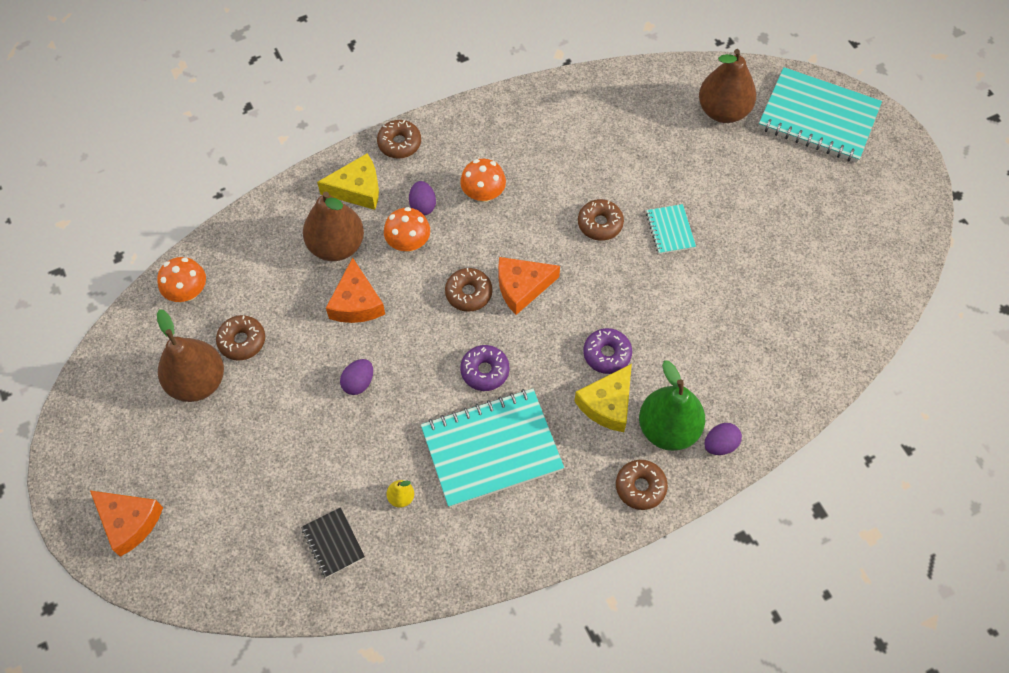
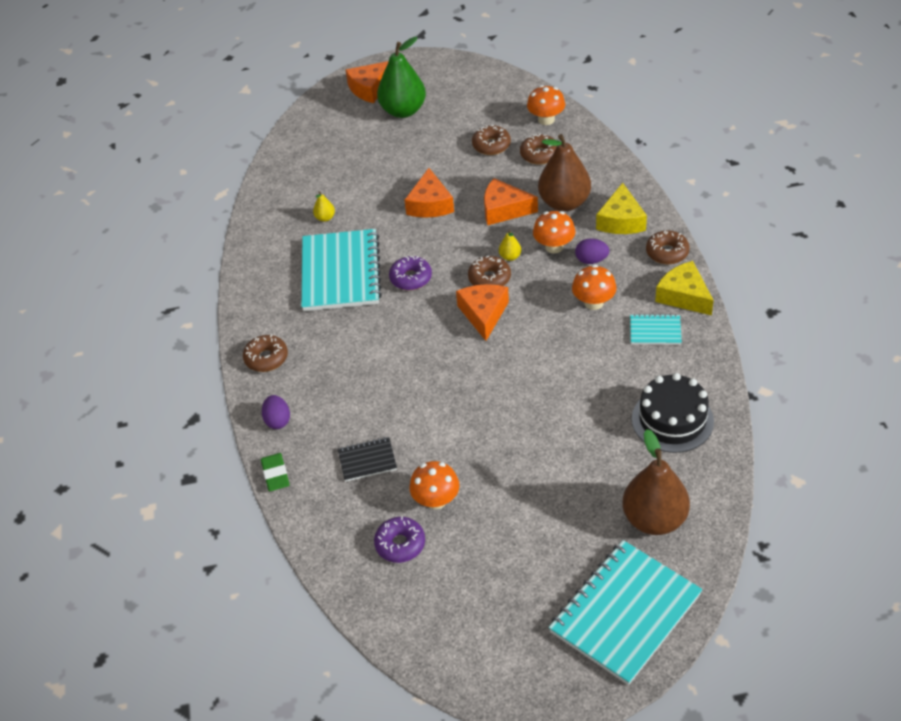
camera: 110 degrees right, 15 degrees down
(198, 382) = (465, 122): brown pear -> none
(333, 543) = (307, 180): black notebook -> black notebook (367, 460)
(358, 383) = (430, 204): purple egg -> orange cheese
(432, 281) = (510, 257): none -> yellow pear
(600, 224) = (535, 381): brown donut -> brown donut (539, 154)
(607, 354) = (395, 360): purple donut -> purple donut (400, 544)
(607, 404) = (348, 351): yellow cheese -> yellow cheese (684, 296)
(613, 112) = (672, 420): none -> black cake
(668, 429) = (308, 387): green pear -> green pear (403, 111)
(670, 230) = (511, 435): turquoise notebook -> turquoise notebook (655, 331)
(763, 274) = (436, 500): none -> orange mushroom
(785, 423) = (275, 474): none -> green eraser

